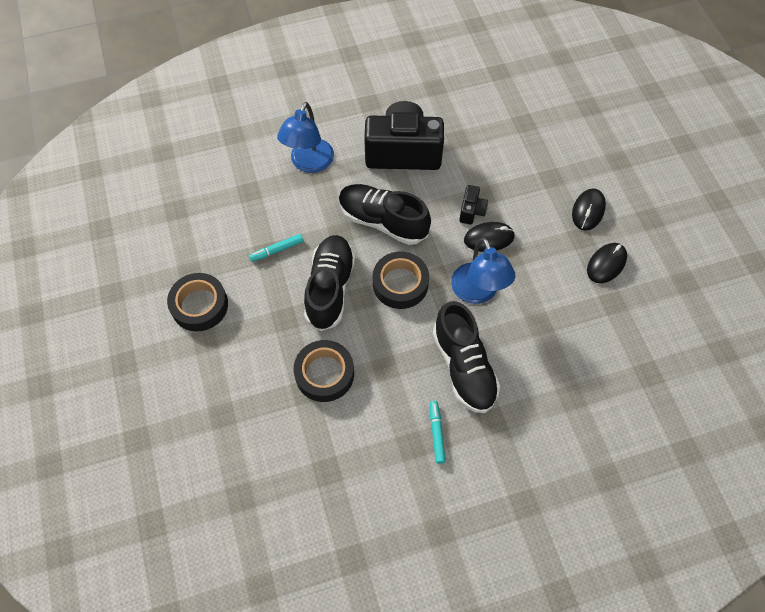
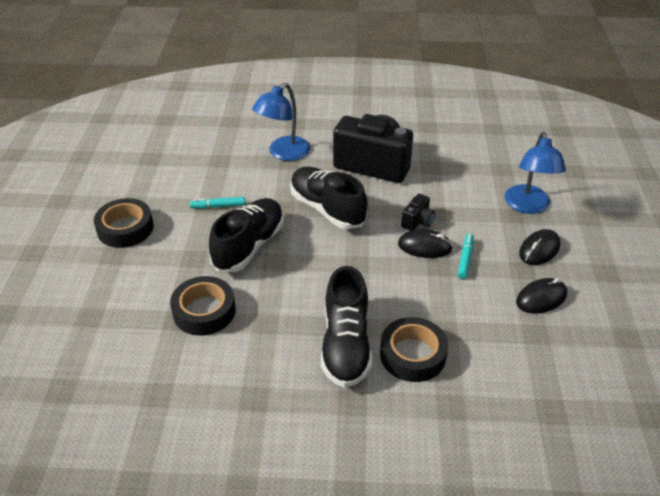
camera: 20 degrees right, 20 degrees down
(400, 284) = (318, 260): black tape -> black tape (412, 355)
(436, 433) = (287, 395): turquoise marker -> turquoise marker (465, 259)
(478, 292) = (392, 287): blue lamp -> blue lamp (528, 206)

